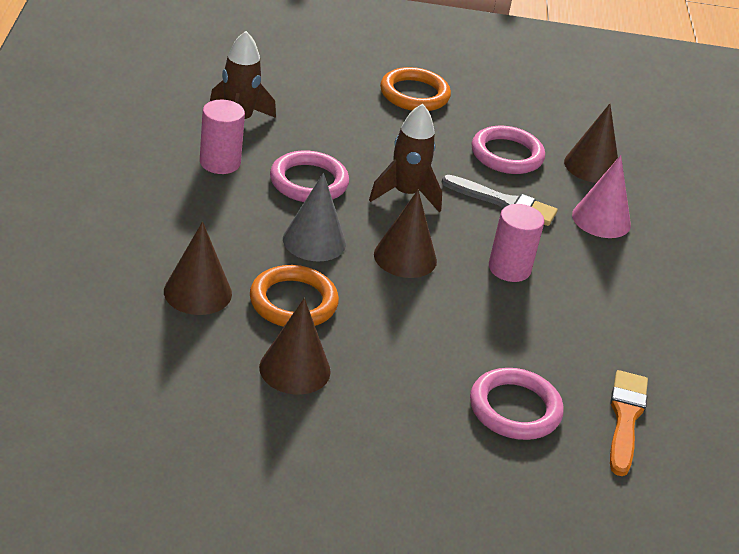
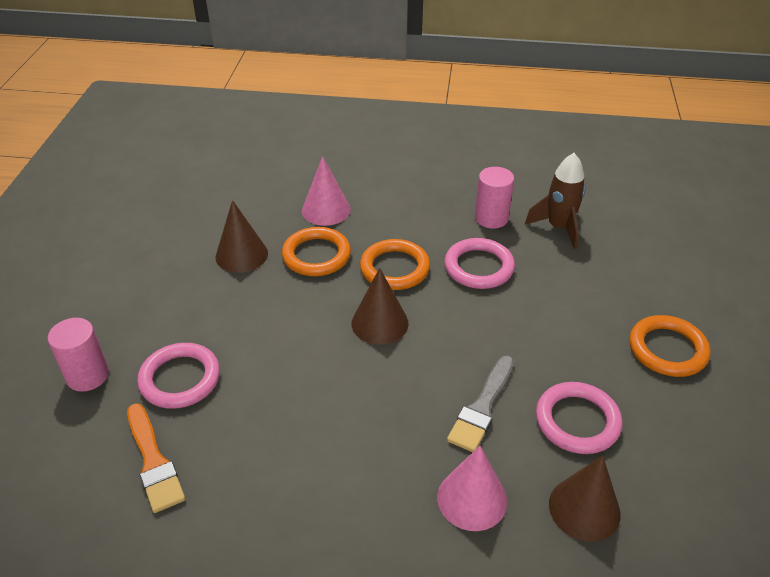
camera: 100 degrees right, 5 degrees up
(197, 292) = (326, 210): brown cone -> pink cone
(314, 241) = (394, 268): grey cone -> orange ring
(406, 194) = (477, 330): brown rocket -> none
(509, 268) = (371, 398): pink cylinder -> pink cylinder (87, 375)
(625, 418) = (153, 461): orange brush -> orange brush turned 45 degrees clockwise

